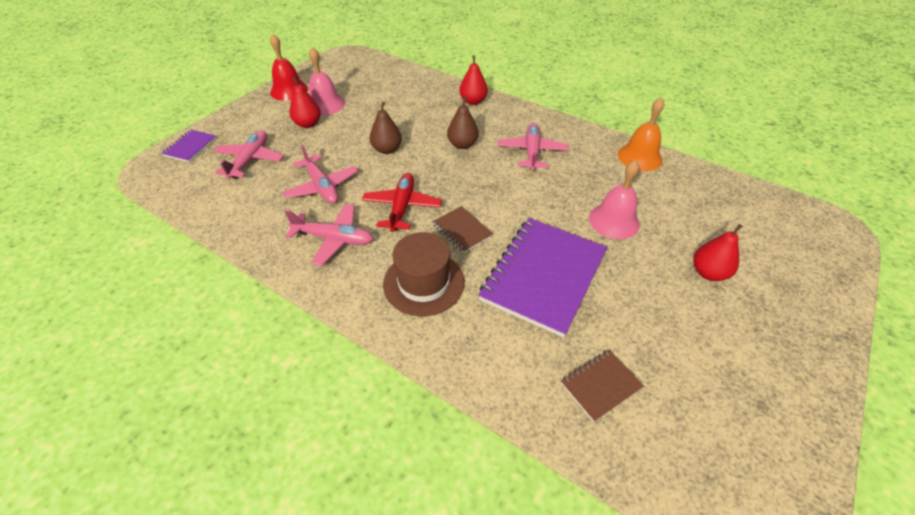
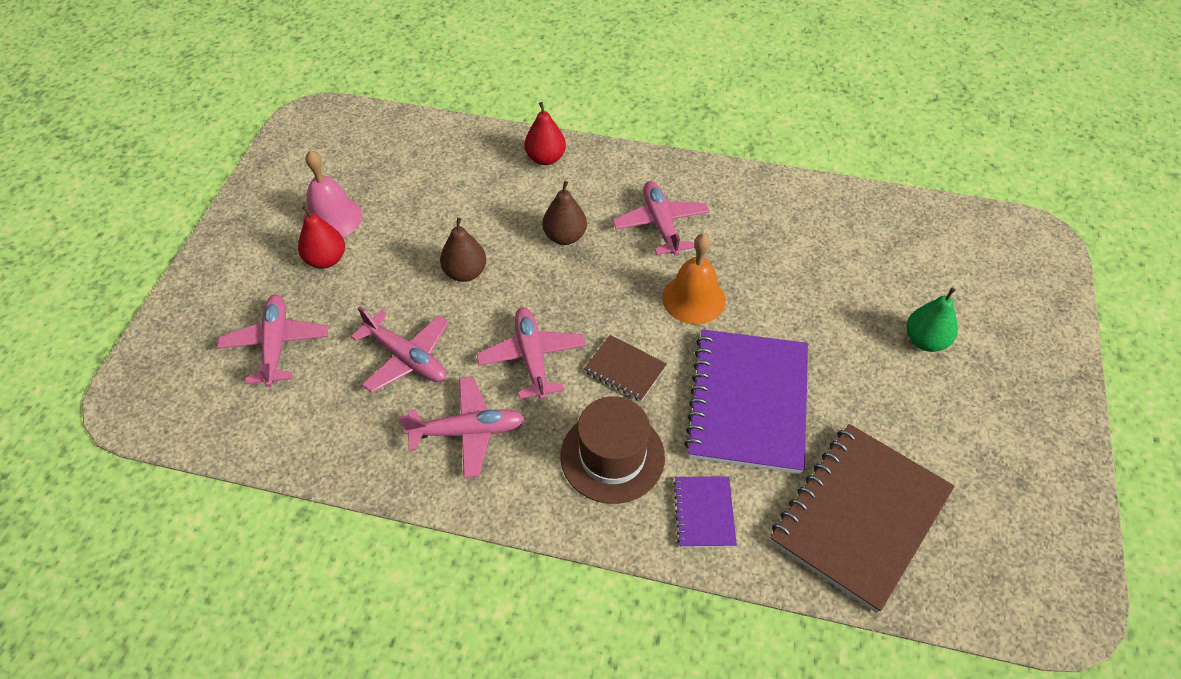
camera: 20 degrees left, 5 degrees up
(190, 147) = (168, 348): purple notebook -> purple notebook (704, 513)
(289, 90) = (260, 206): red bell -> none
(402, 207) = (532, 358): red plane -> pink plane
(600, 385) = (860, 517): brown notebook -> brown notebook, size x2.15
(614, 221) = (799, 301): pink bell -> none
(639, 157) = (797, 196): orange bell -> orange bell (693, 299)
(708, 273) = (925, 341): red pear -> green pear

